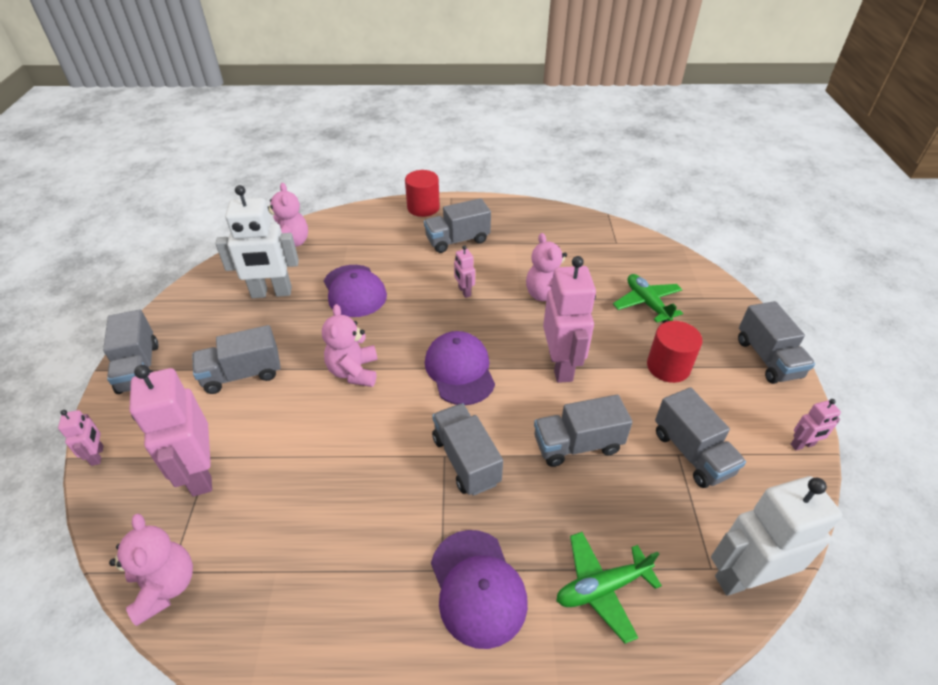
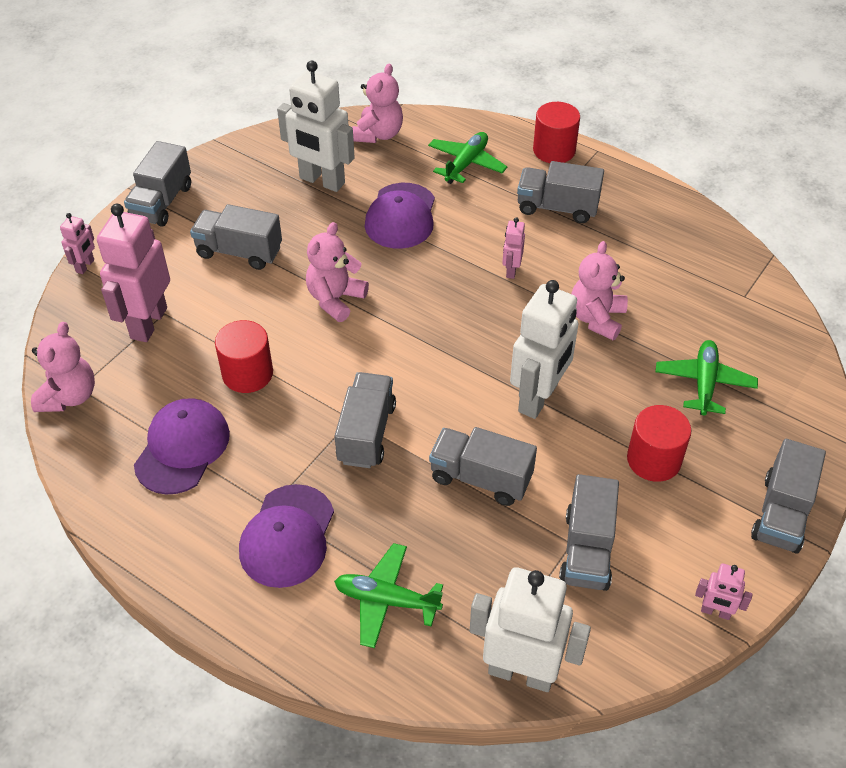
camera: 35 degrees right, 5 degrees up
(328, 467) = (247, 373): none -> red cylinder
(371, 238) = (466, 164): none -> green plane
(459, 370) = (433, 349): purple cap -> purple cap (182, 448)
(561, 366) = (538, 398): pink robot -> white robot

